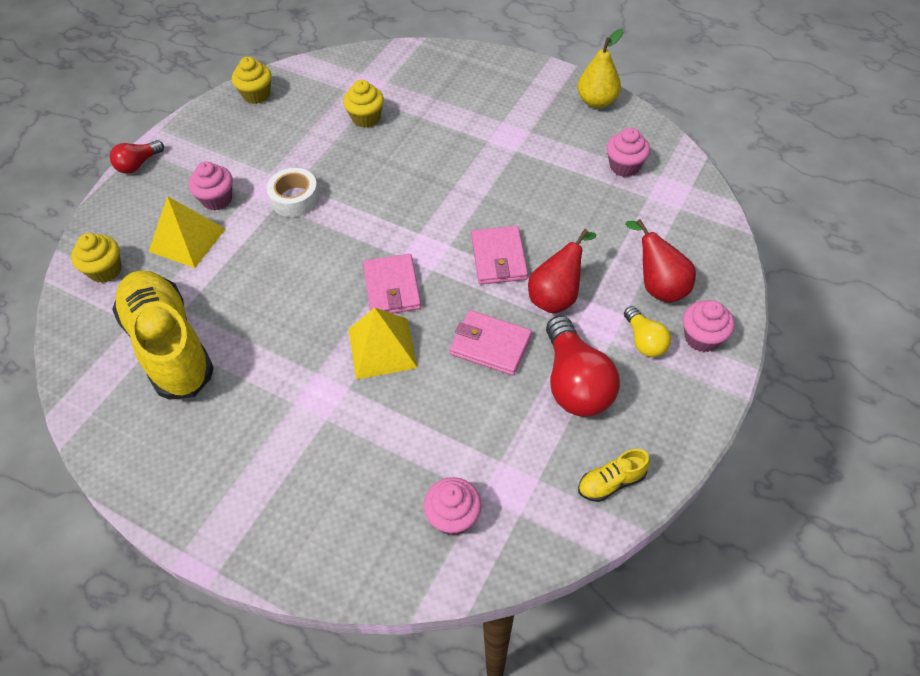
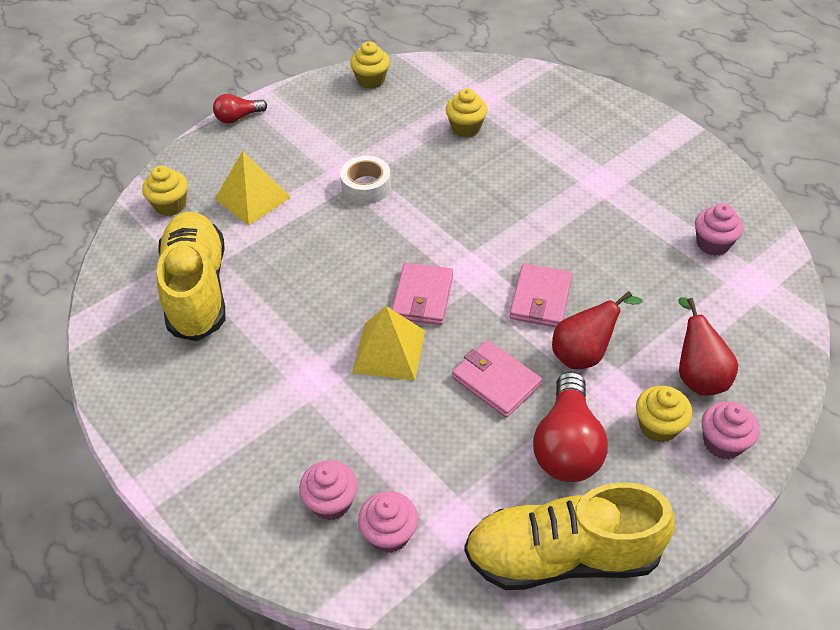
camera: 20 degrees right, 5 degrees down
(217, 199) = (294, 168): pink cupcake -> pink cupcake (331, 502)
(597, 101) = (711, 170): yellow pear -> none
(611, 482) = (562, 556): yellow shoe -> yellow shoe, size x2.41
(644, 341) = (658, 426): yellow light bulb -> yellow cupcake

